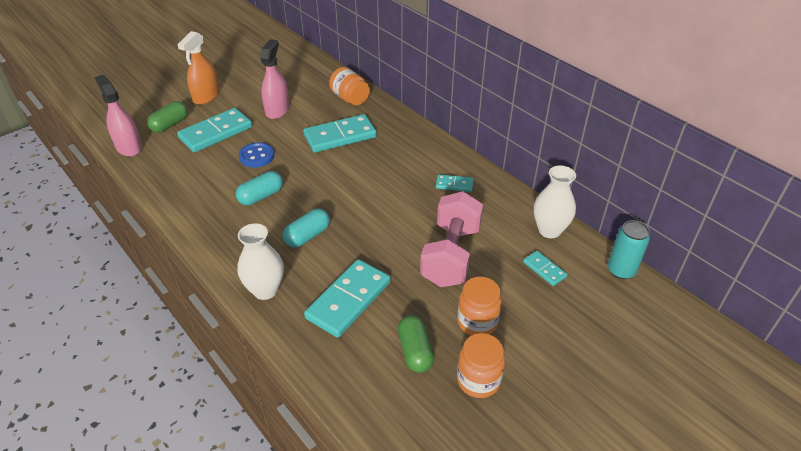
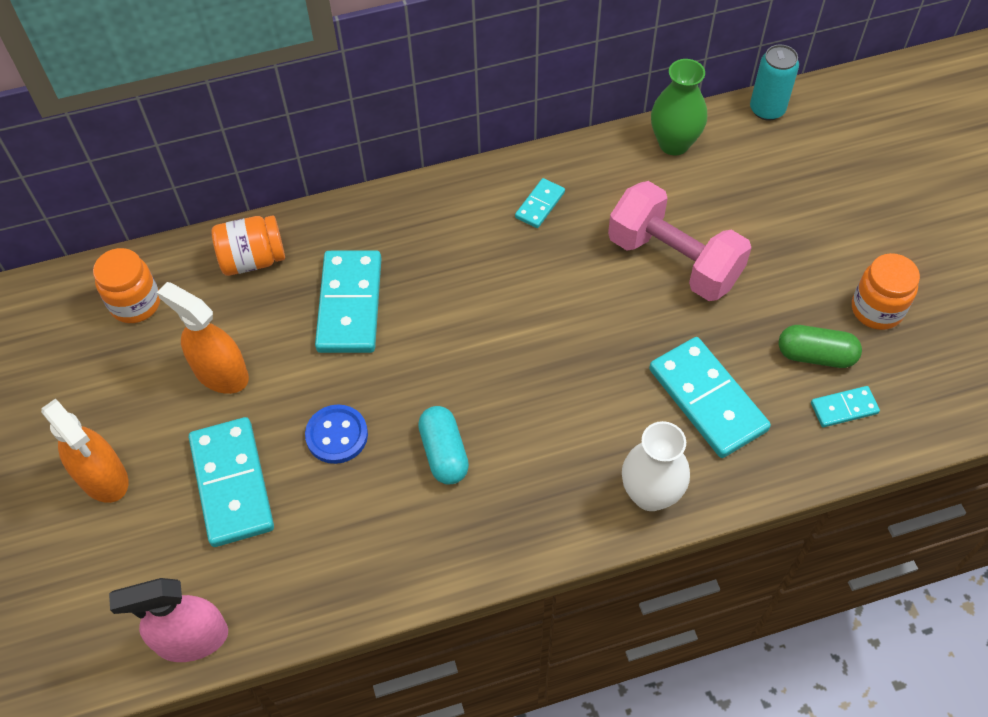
camera: 65 degrees left, 15 degrees up
(170, 125) = (160, 556): green capsule -> none
(277, 110) = (221, 373): pink spray bottle -> orange spray bottle
(307, 236) = (564, 414): turquoise capsule -> none
(477, 322) = (793, 277): orange jar -> orange jar (135, 303)
(544, 269) = (737, 178): turquoise domino -> turquoise domino (844, 408)
(549, 230) = (674, 143): white vase -> green vase

